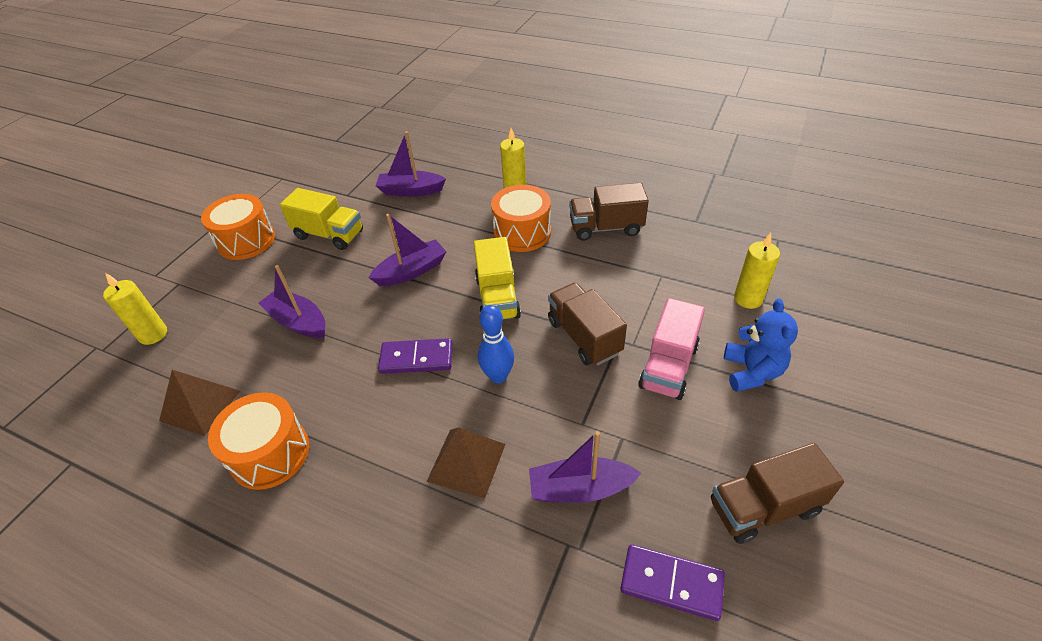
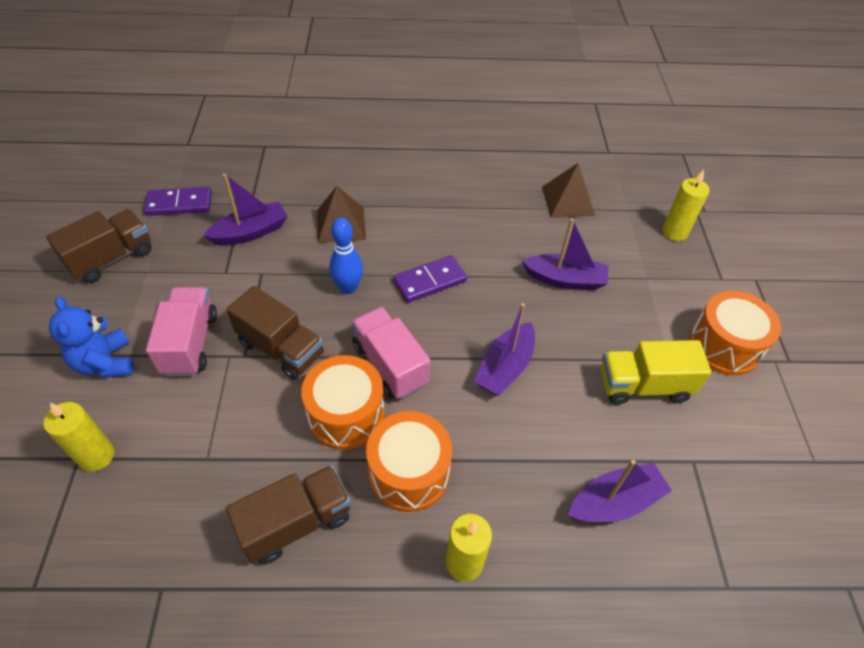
camera: 150 degrees right, 5 degrees up
(270, 453) = (485, 191): orange drum -> orange drum (346, 414)
(497, 297) = (390, 365): yellow truck -> pink truck

